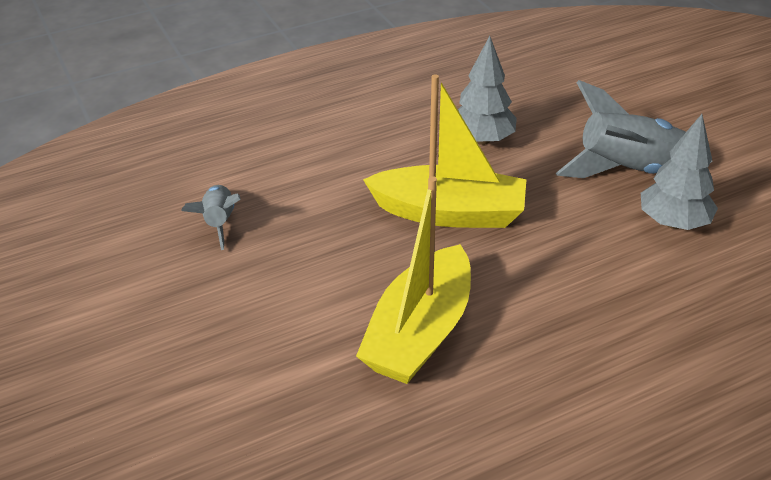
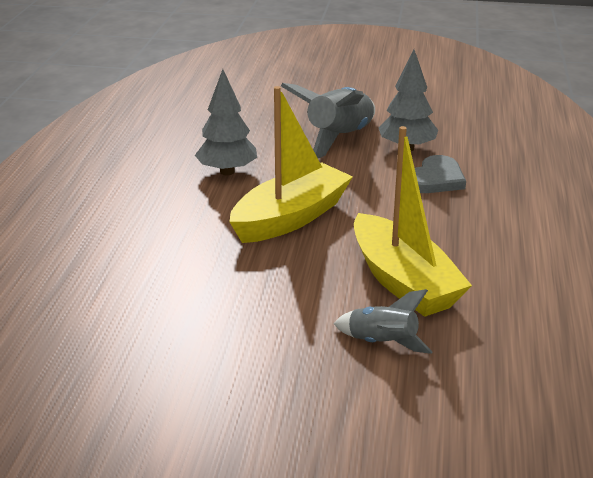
camera: 55 degrees left, 10 degrees down
(219, 223) = (153, 327): grey rocket -> grey rocket (382, 343)
(636, 270) = (435, 179): none -> grey heart

